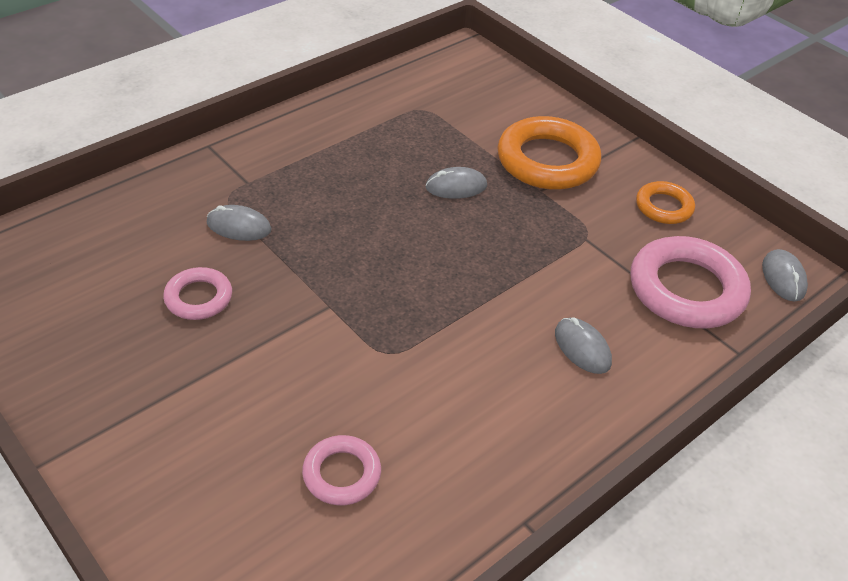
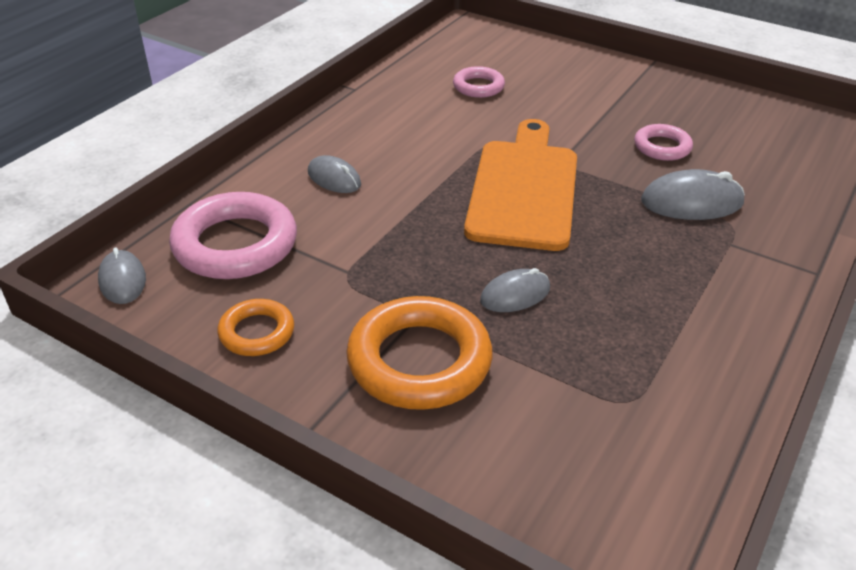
camera: 165 degrees right, 5 degrees down
(239, 226) = (691, 202): grey mouse -> grey mouse, size x1.53
(388, 282) = (523, 189): none -> orange cutting board

